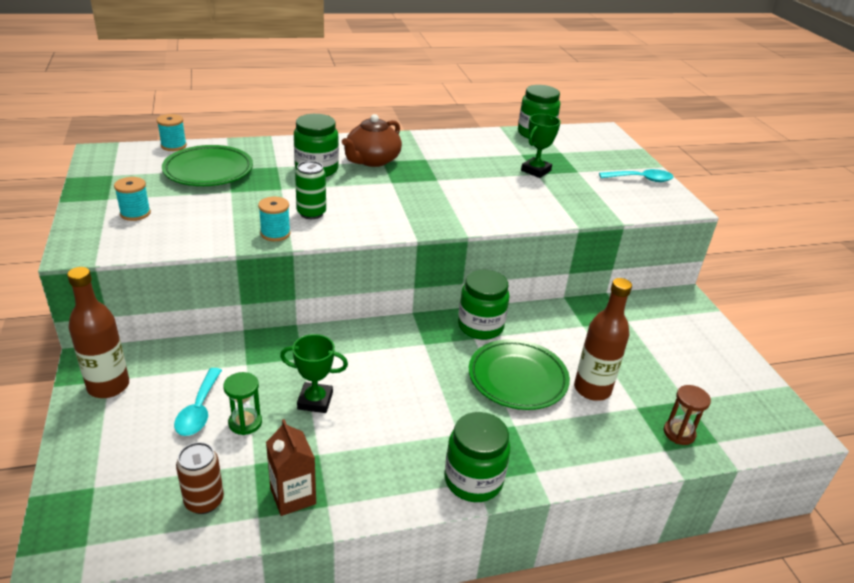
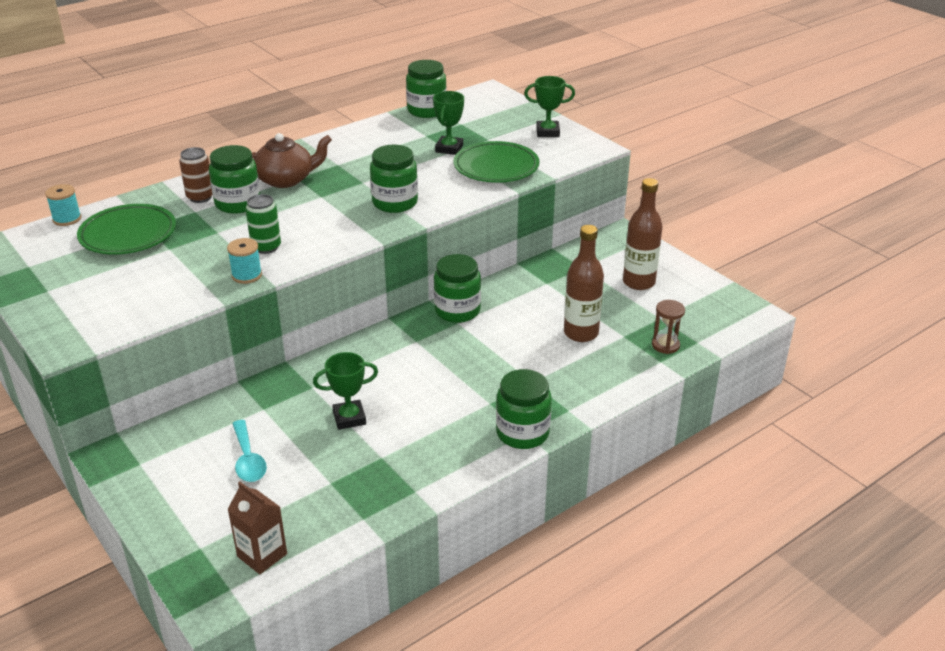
camera: 20 degrees left, 0 degrees up
(108, 386) = (144, 469): brown bottle -> brown bottle (638, 282)
(135, 213) = (90, 296): turquoise spool -> none
(204, 501) = (308, 524): brown can -> brown can (200, 197)
(245, 423) = (299, 455): green hourglass -> none
(293, 496) = (381, 494): brown carton -> brown carton (262, 555)
(372, 160) = (286, 179): brown teapot -> brown teapot turned 120 degrees counterclockwise
(454, 205) = (395, 203): none -> green jar
(517, 378) = (514, 344): green plate -> green plate (496, 167)
(640, 179) = (547, 132): turquoise spoon -> green trophy

